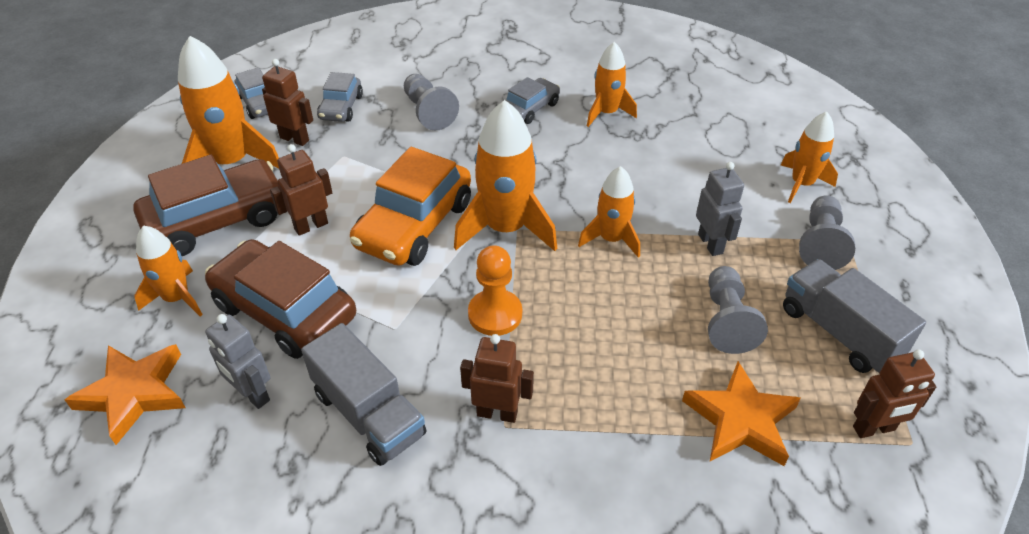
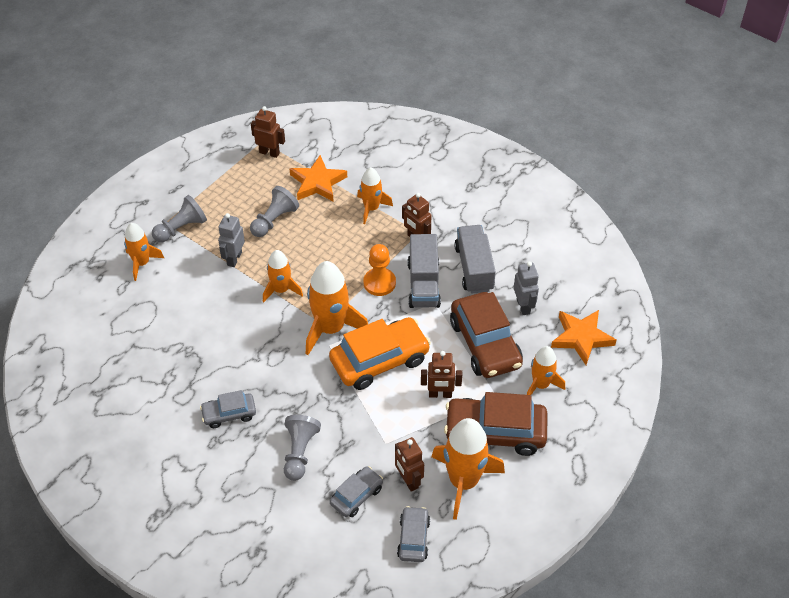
camera: 145 degrees left, 5 degrees up
(607, 113) = (185, 379): orange rocket -> orange rocket (371, 208)
(839, 332) = (232, 189): grey truck -> grey truck (423, 284)

